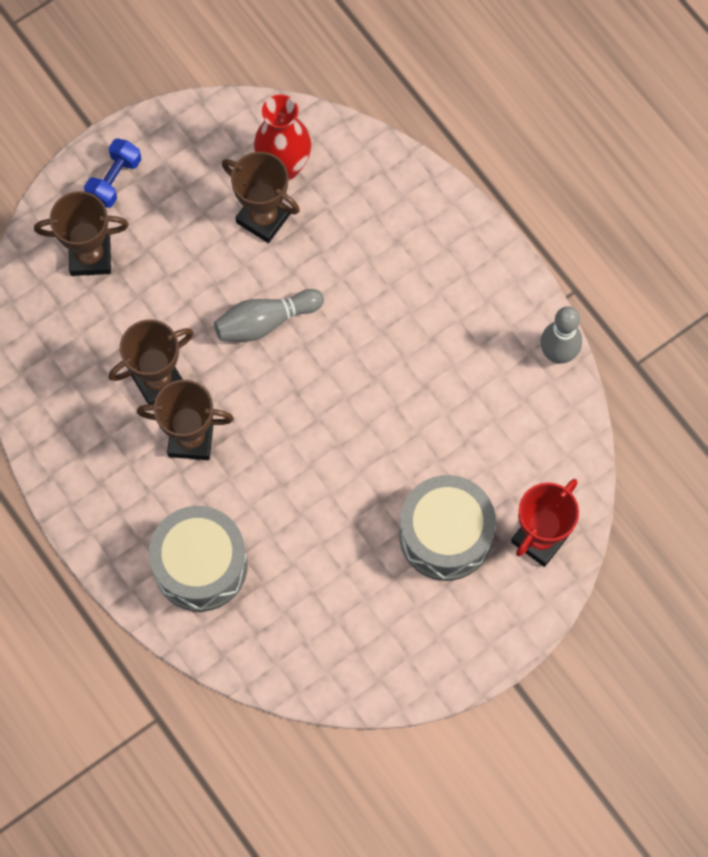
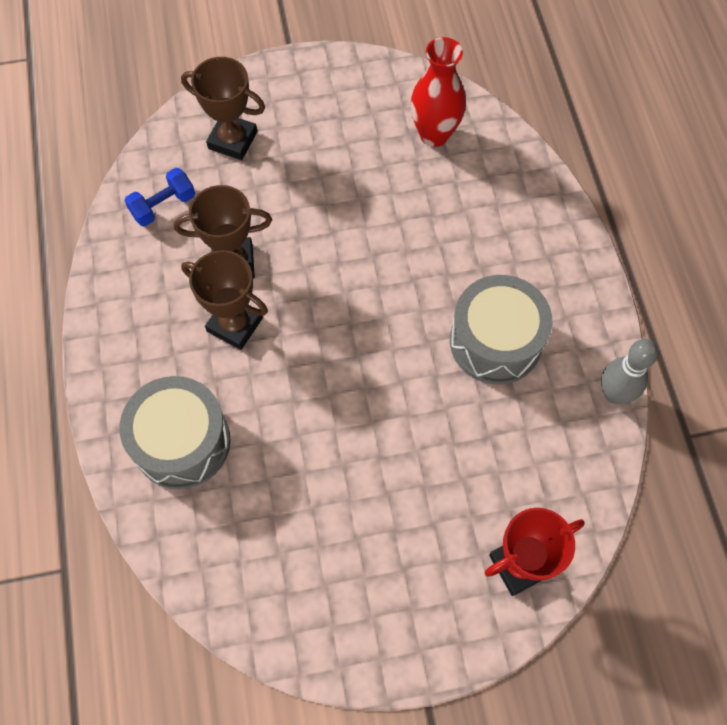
camera: 25 degrees right, 5 degrees down
(114, 180) = (286, 90): blue dumbbell -> blue dumbbell (163, 206)
(263, 218) = (395, 168): brown trophy -> none
(265, 322) = (354, 253): grey bowling pin -> none
(445, 535) = (427, 518): grey drum -> grey drum (495, 341)

